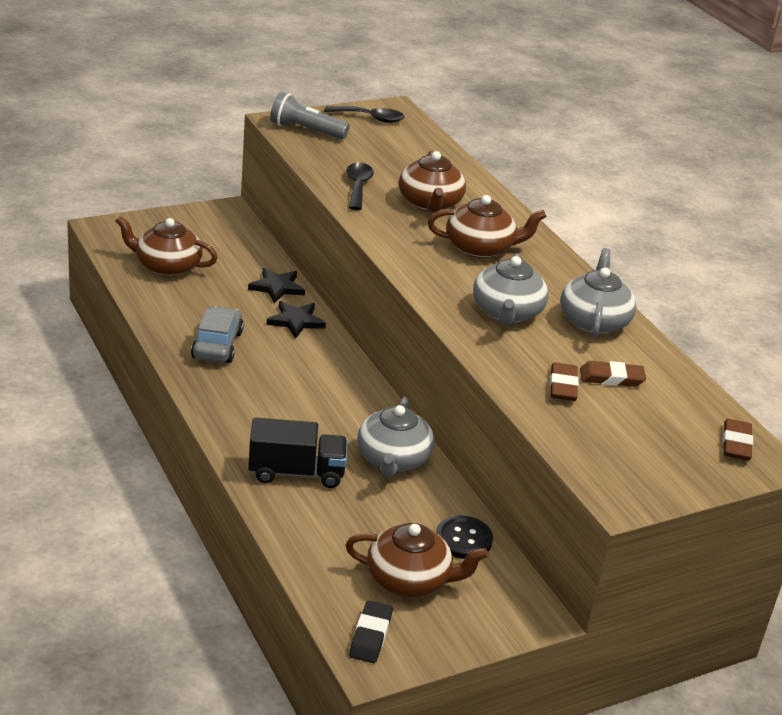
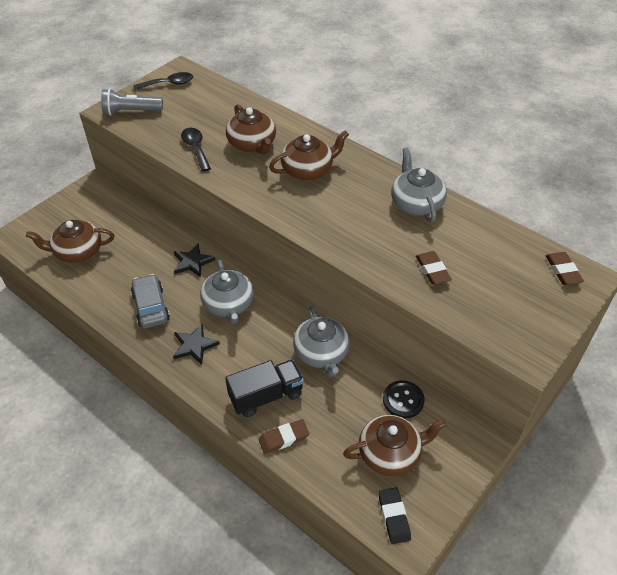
camera: 20 degrees left, 15 degrees up
(277, 287) = (164, 238): black star -> black star (194, 345)
(507, 312) = (358, 220): grey teapot -> grey teapot (228, 304)
(611, 378) = (457, 249): brown eraser -> brown eraser (283, 438)

